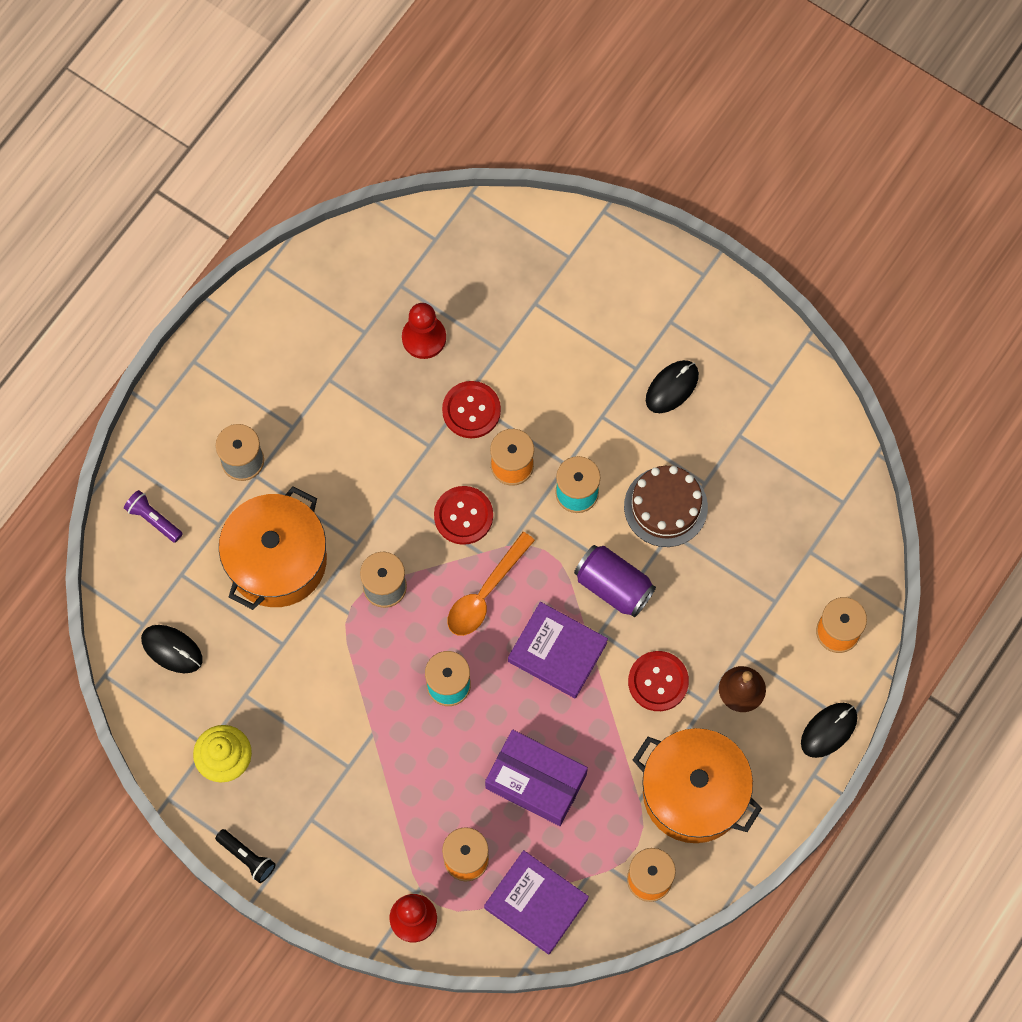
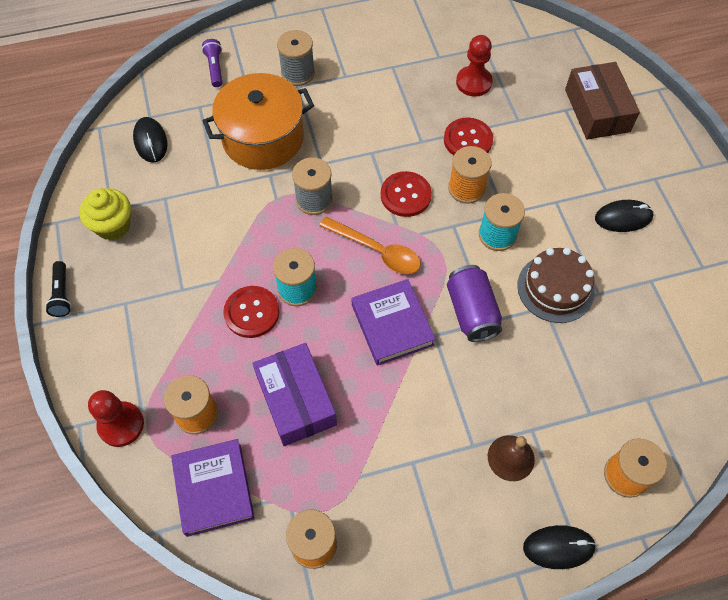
camera: 40 degrees right, 10 degrees down
(485, 593) = (377, 251): orange spoon -> orange spoon turned 135 degrees counterclockwise
(564, 281) = (597, 110): none -> brown box
(658, 681) = (449, 401): red button -> red button (251, 312)
(693, 793) = (406, 506): orange pot -> none

